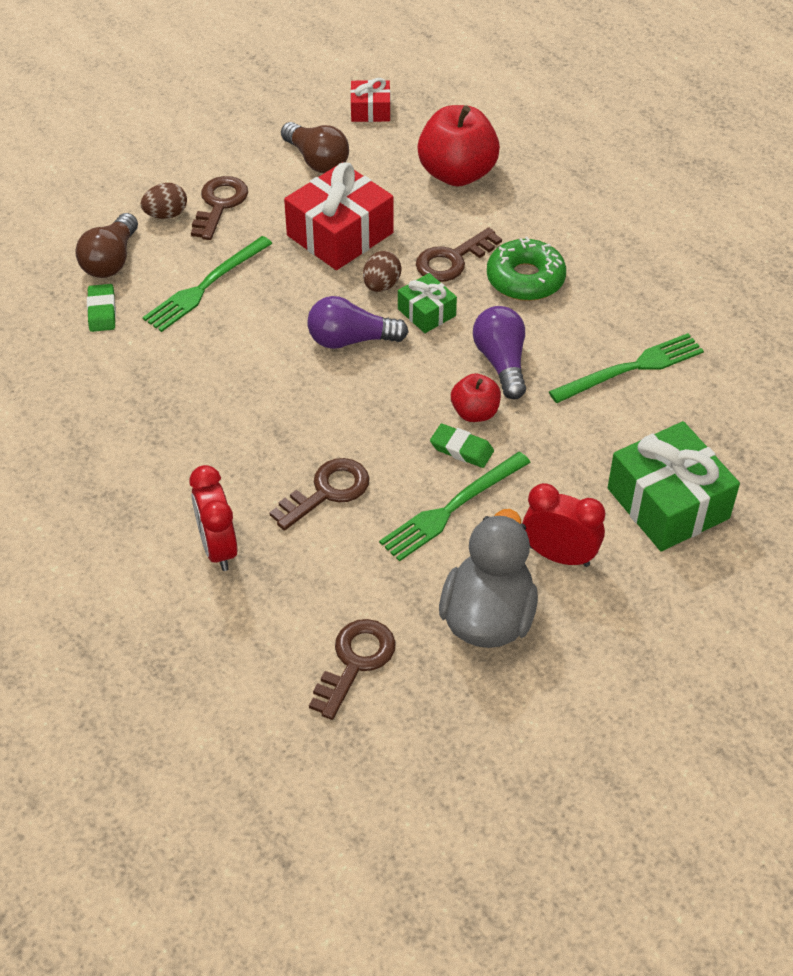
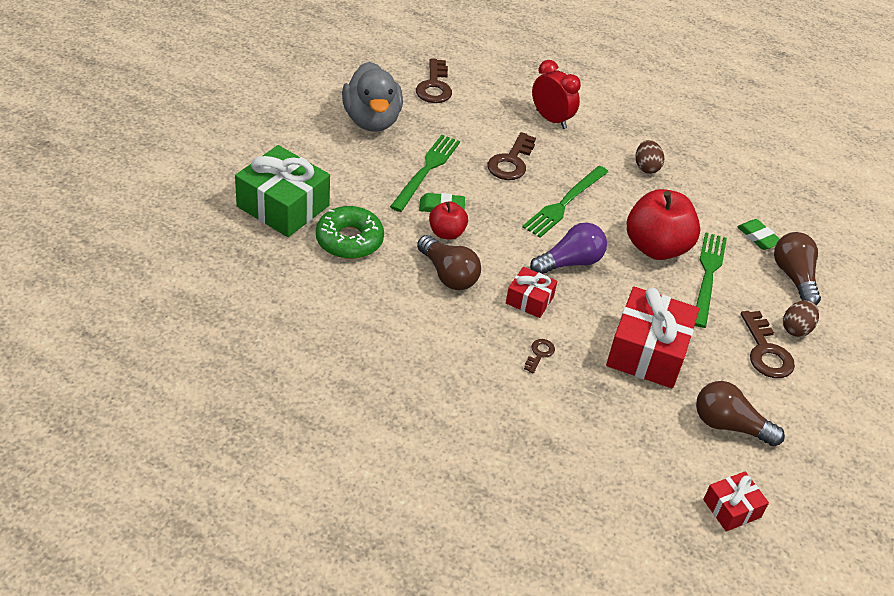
camera: 150 degrees right, 5 degrees down
(381, 285) = (580, 313): brown egg -> brown egg (646, 167)
(426, 312) = (529, 300): green gift -> red gift
(452, 260) = (539, 354): brown key -> brown key, size x0.52
(457, 174) = (594, 451): red apple -> red apple (656, 247)
(501, 362) = (448, 275): purple light bulb -> brown light bulb
(525, 279) = (468, 353): green donut -> green donut (349, 240)
(559, 556) = (344, 160): red clock -> none
(631, 368) = (345, 296): green fork -> green fork (565, 203)

